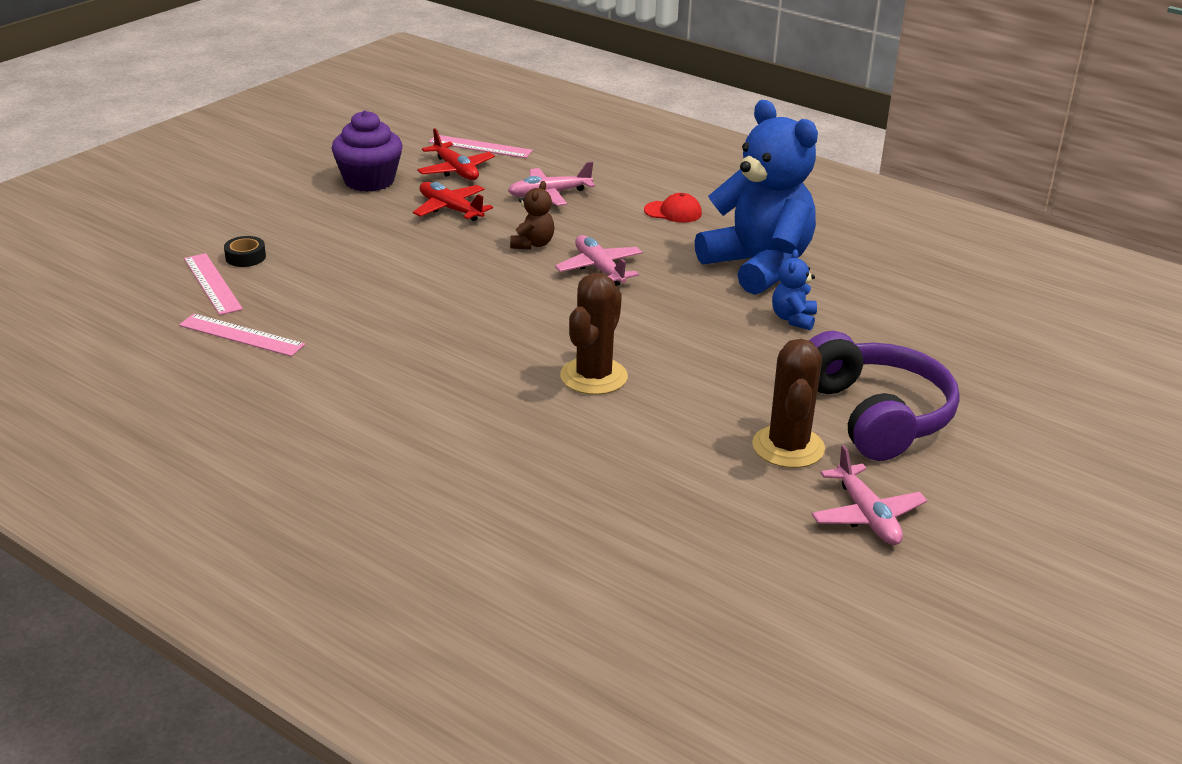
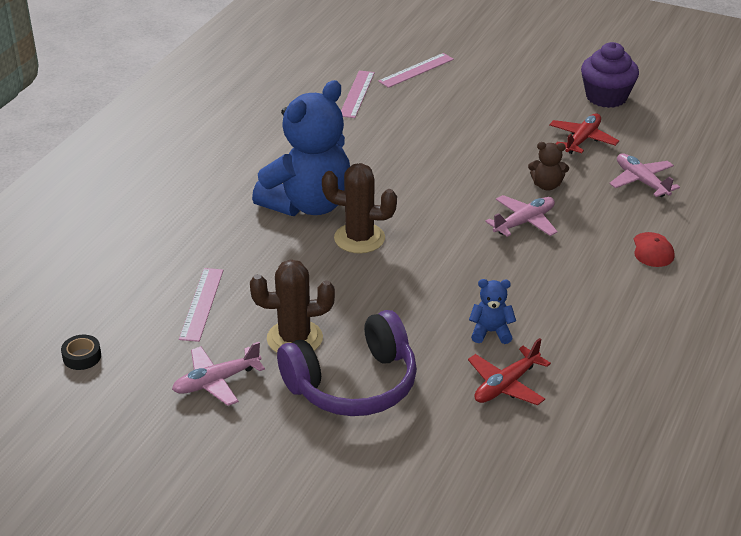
camera: 80 degrees right, 5 degrees up
(245, 257) = (458, 74): black tape -> black tape (82, 357)
(455, 170) = (654, 131): red plane -> red plane (506, 385)
(480, 147) = (709, 135): pink ruler -> pink ruler (201, 304)
(758, 266) = (576, 307): blue teddy bear -> blue teddy bear (308, 204)

